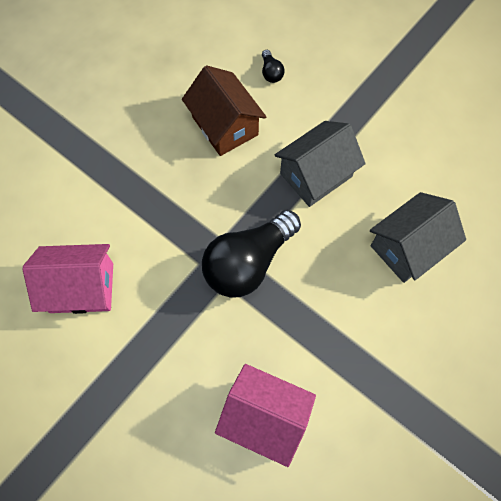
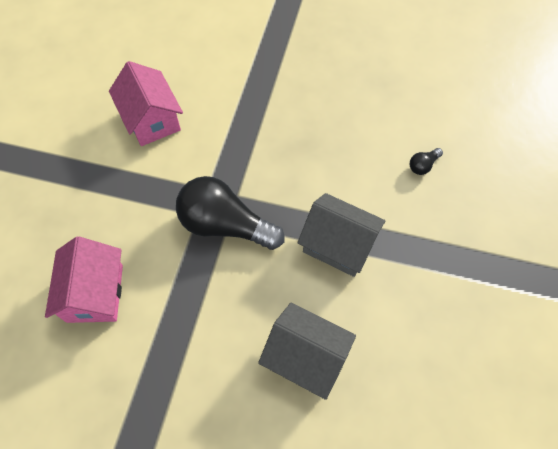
camera: 65 degrees right, 5 degrees down
(225, 126) = (345, 153): brown house -> none

